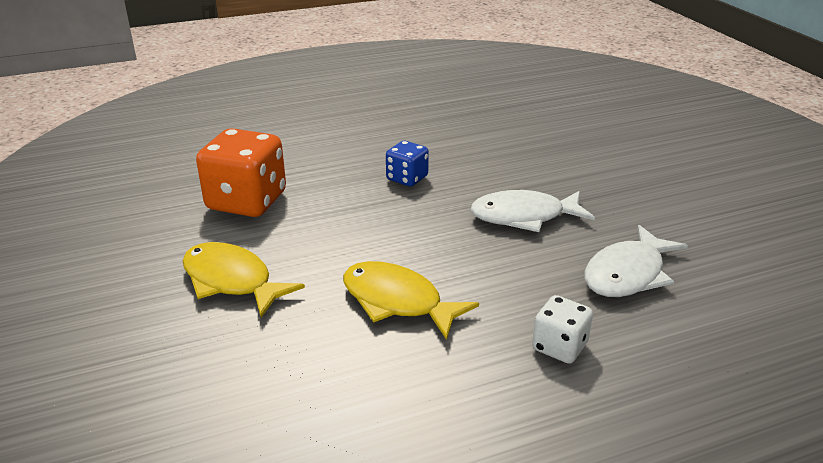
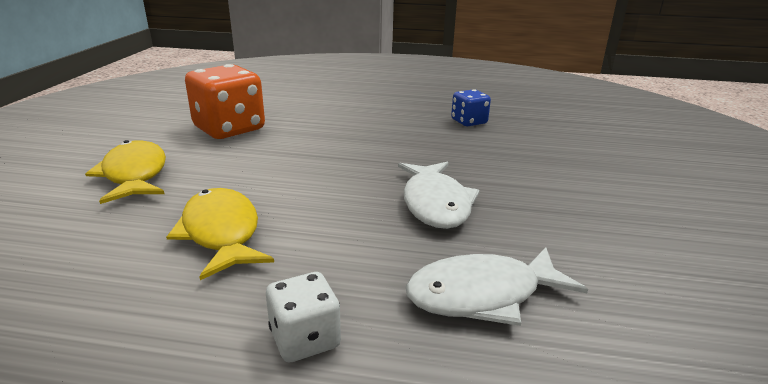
camera: 30 degrees right, 5 degrees down
(407, 178) = (370, 146): blue dice -> blue dice (469, 122)
(524, 216) = (435, 204): white fish -> white fish turned 120 degrees counterclockwise

